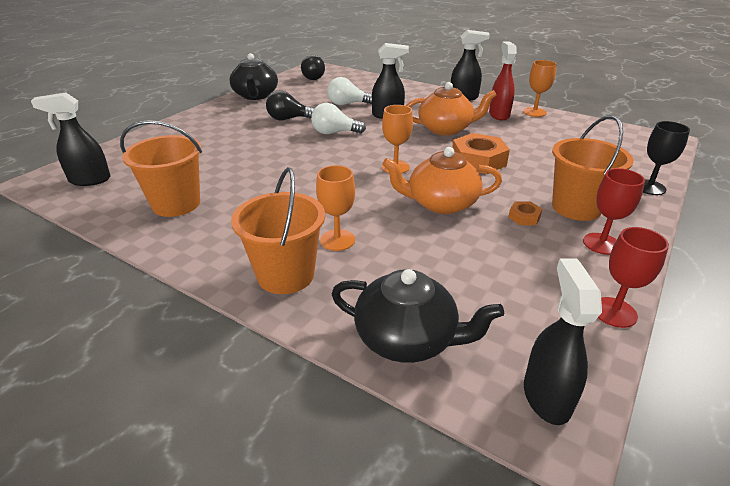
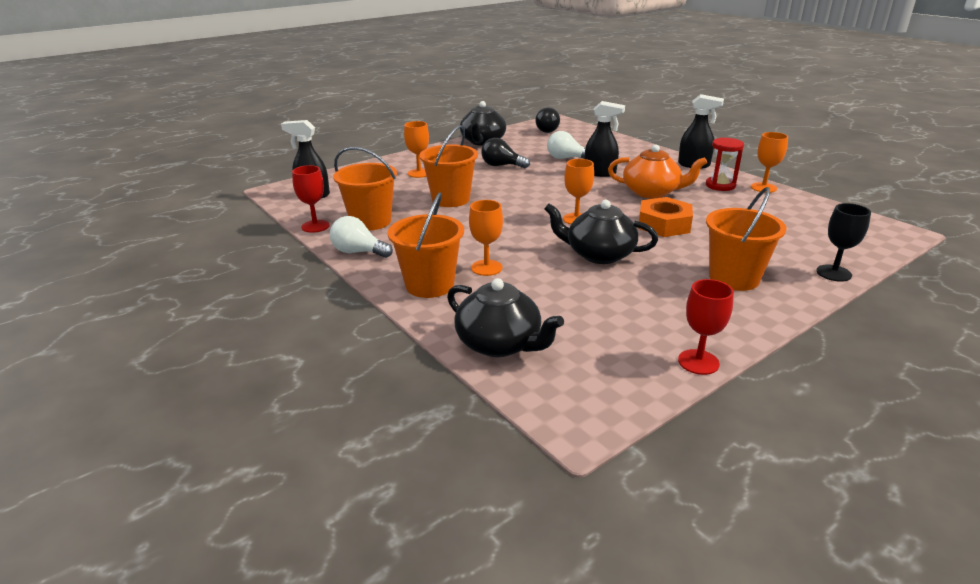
camera: 20 degrees right, 5 degrees down
(205, 138) = (419, 173): none -> orange goblet
(255, 163) = (450, 199): none -> orange bucket
(334, 133) = (537, 183): white light bulb -> white light bulb (358, 252)
(441, 203) = (599, 254): orange teapot -> black teapot
(499, 115) = (720, 185): red spray bottle -> red hourglass
(524, 217) = (672, 277): orange nut -> none
(546, 396) = (587, 402): black spray bottle -> none
(601, 244) = (733, 311): red goblet -> red goblet (315, 226)

